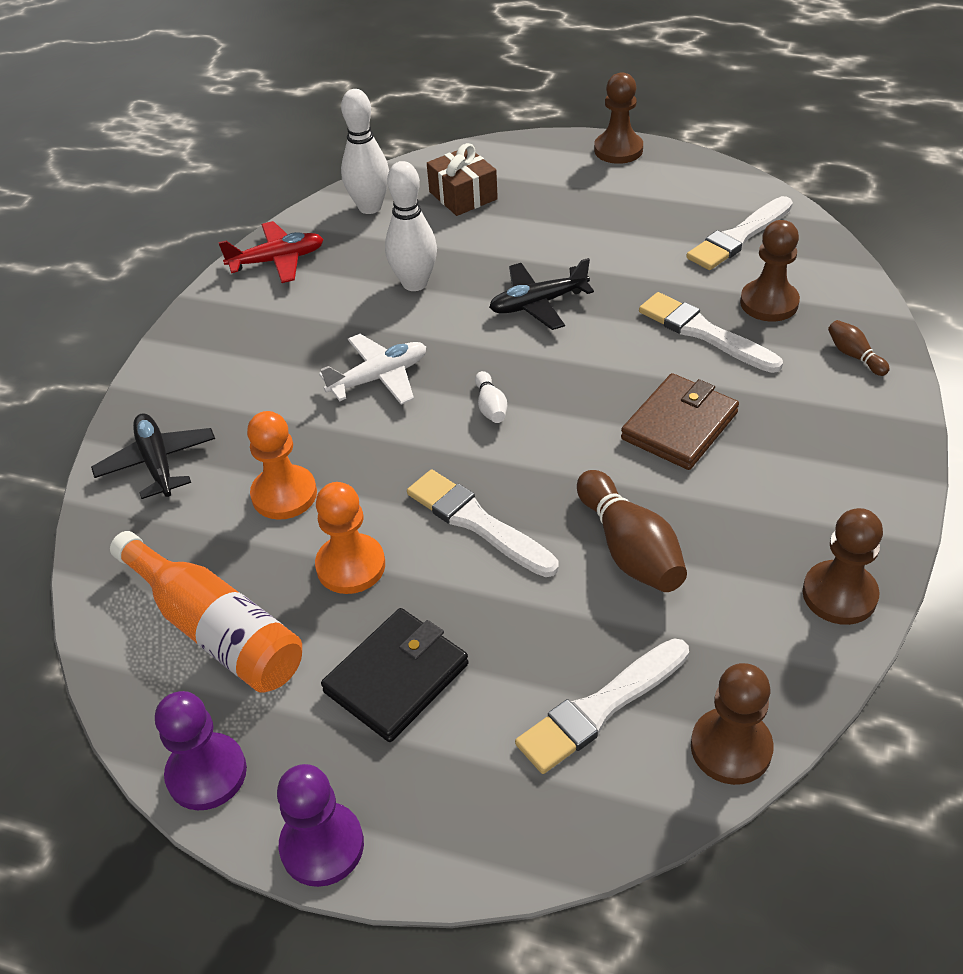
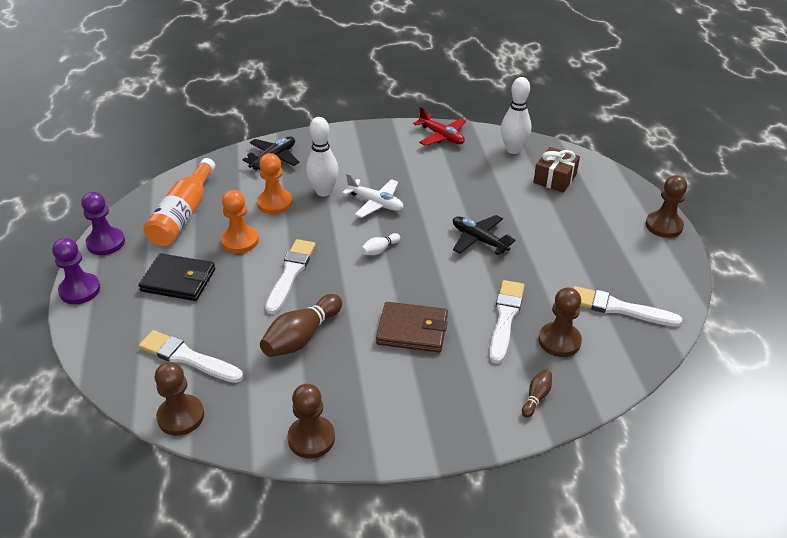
camera: 60 degrees right, 5 degrees down
(415, 283) = (460, 188): white bowling pin -> white bowling pin (323, 191)

